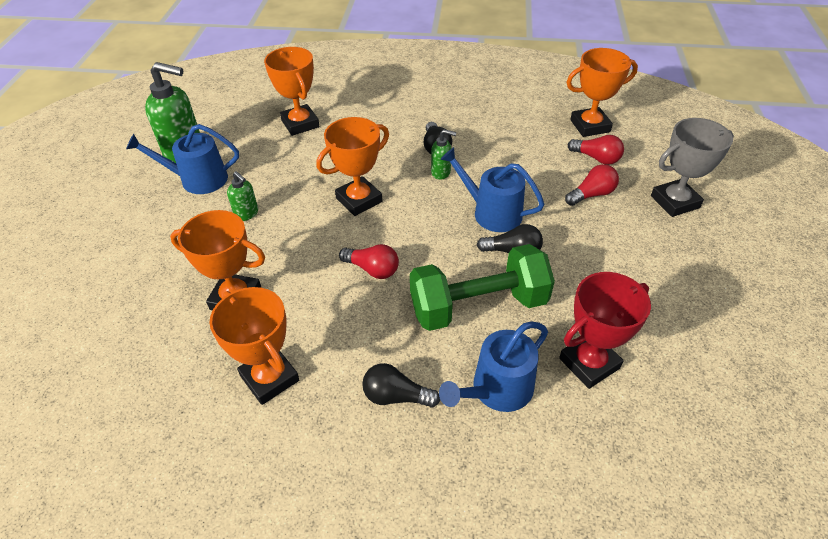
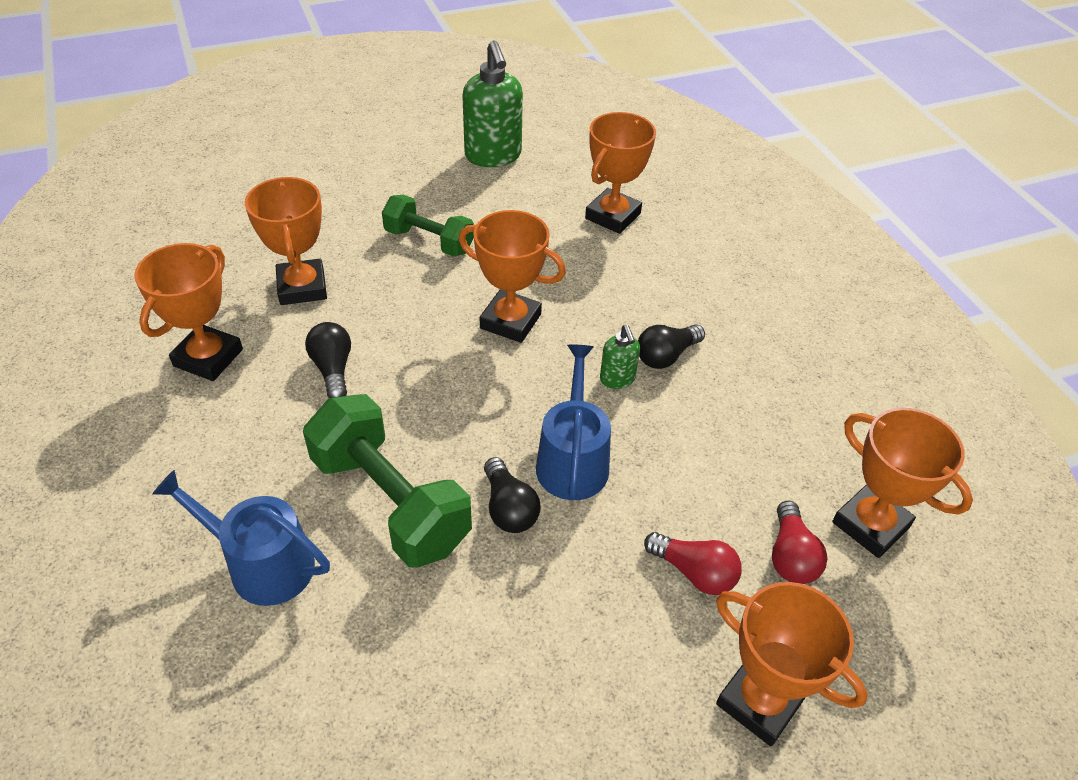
camera: 60 degrees right, 0 degrees up
(198, 179) = (459, 183): blue watering can -> none
(247, 214) = (429, 241): green soap dispenser -> green dumbbell
(372, 269) = (400, 378): red light bulb -> none
(396, 396) = (220, 470): black light bulb -> black light bulb (333, 369)
(589, 363) = (344, 657): red trophy -> none
(675, 202) = (759, 701): grey trophy -> orange trophy

